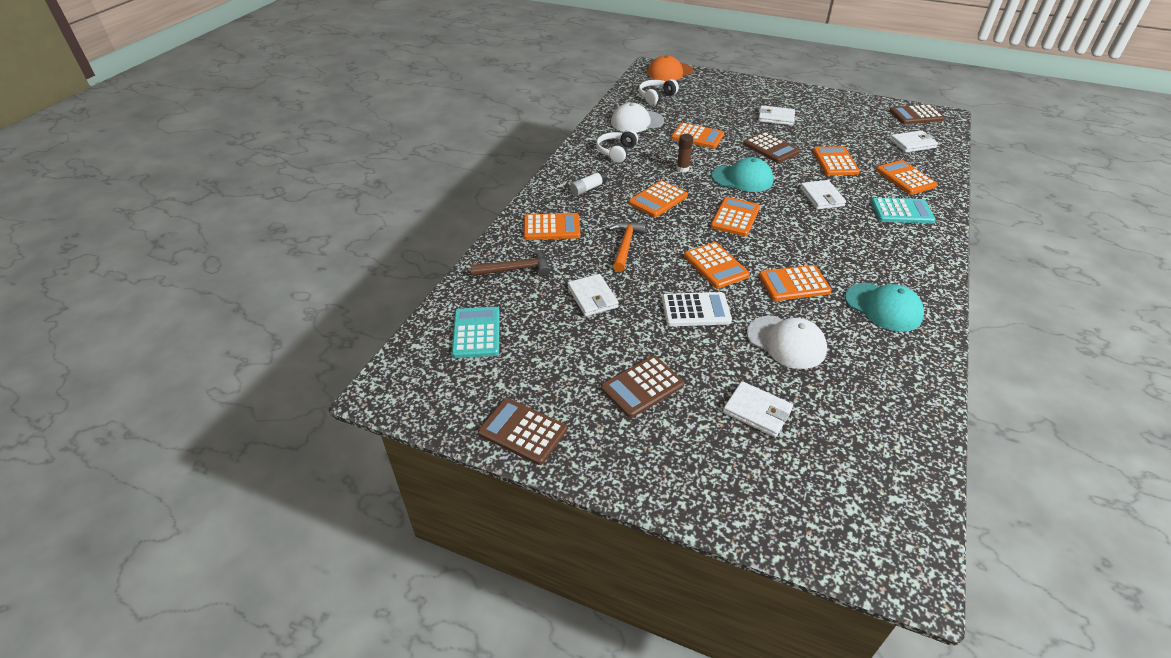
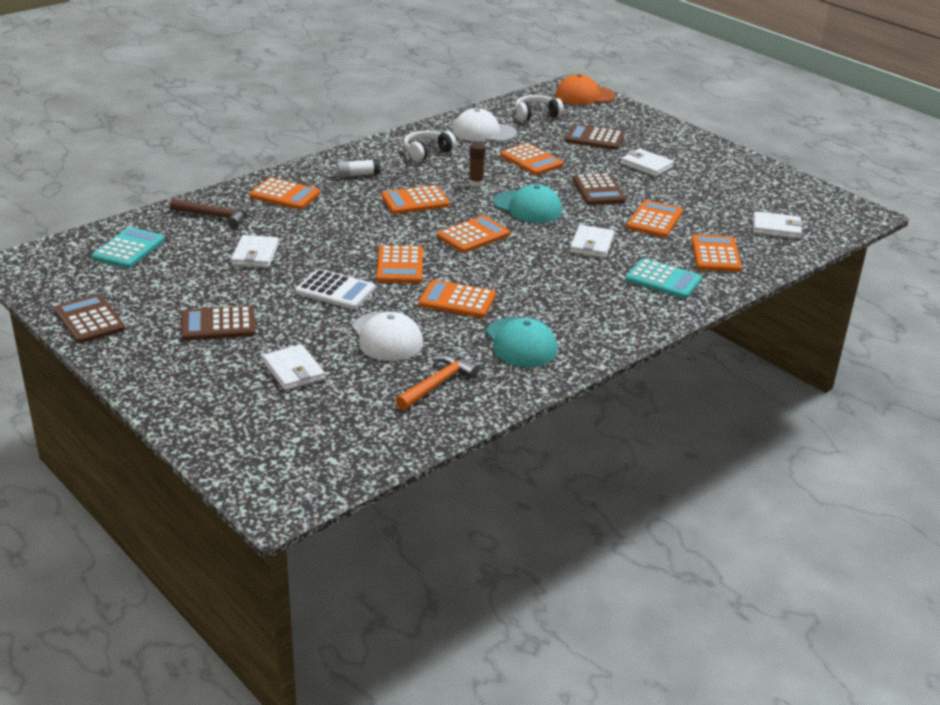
camera: 25 degrees right, 10 degrees down
(625, 246) = (335, 227): orange hammer -> orange hammer (437, 384)
(916, 115) = (826, 204): brown calculator -> brown calculator (594, 138)

